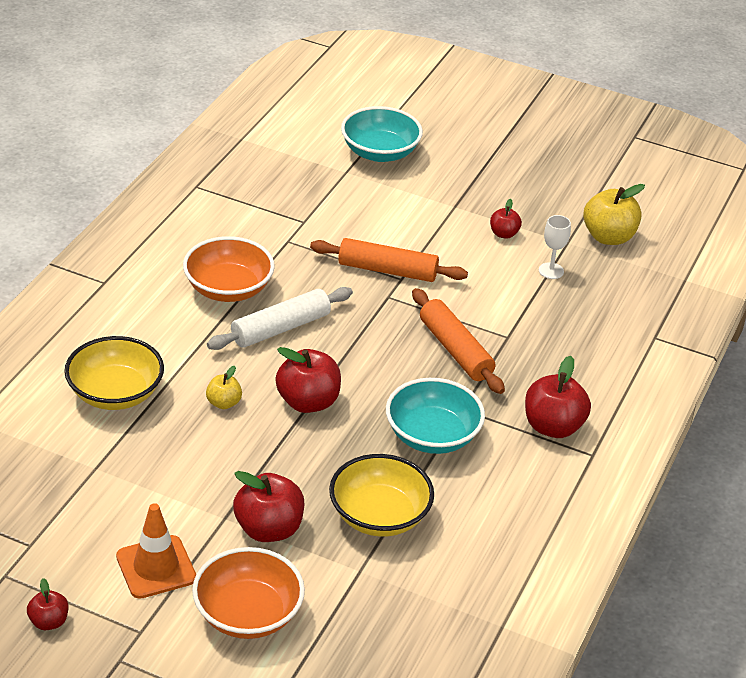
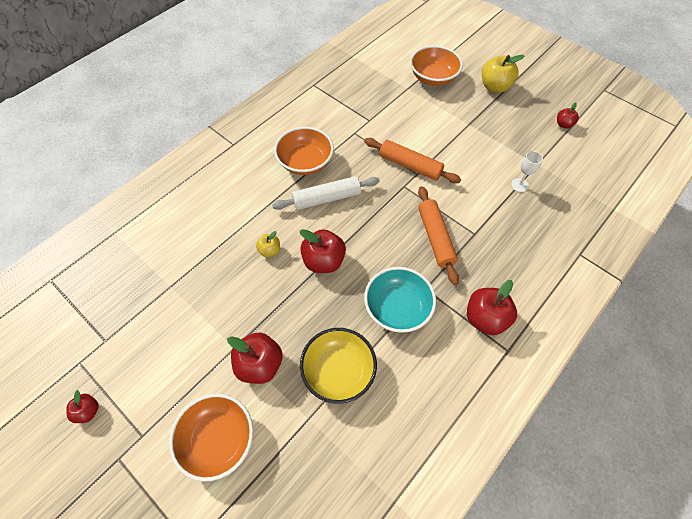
camera: 20 degrees right, 20 degrees up
(115, 393) = (206, 229): yellow bowl -> none
(156, 567) = (174, 380): orange traffic cone -> none
(380, 152) = (433, 77): turquoise bowl -> orange bowl
(504, 234) = (495, 150): red apple -> red apple (563, 124)
(608, 237) = (567, 165): yellow apple -> yellow apple (495, 87)

